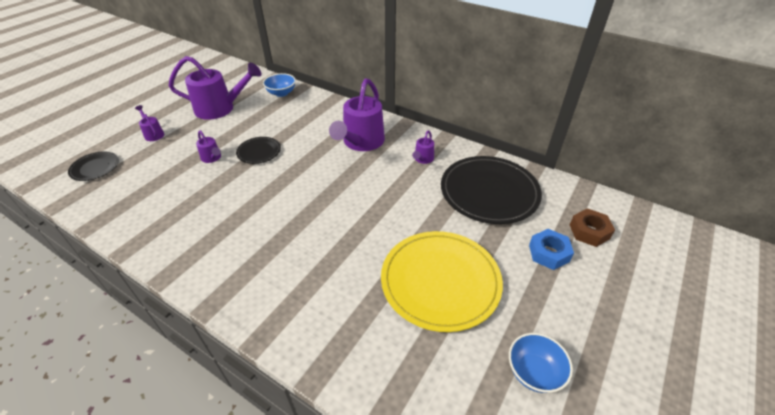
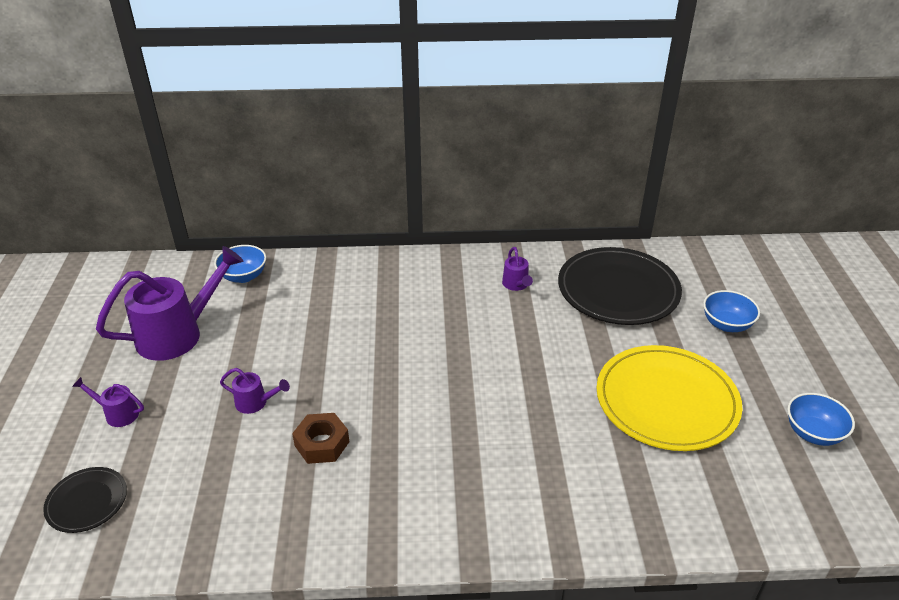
camera: 35 degrees left, 5 degrees down
(259, 152) = (311, 365): black plate -> none
(361, 143) = (426, 297): purple watering can -> none
(548, 253) = (726, 324): blue nut -> blue bowl
(589, 231) = (738, 287): brown nut -> brown nut (322, 443)

